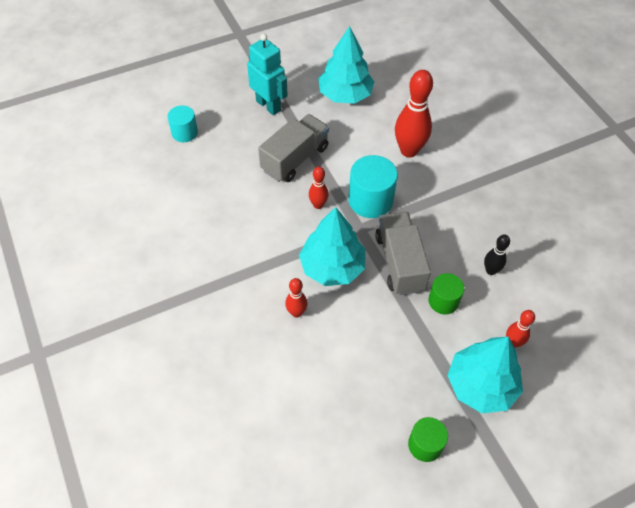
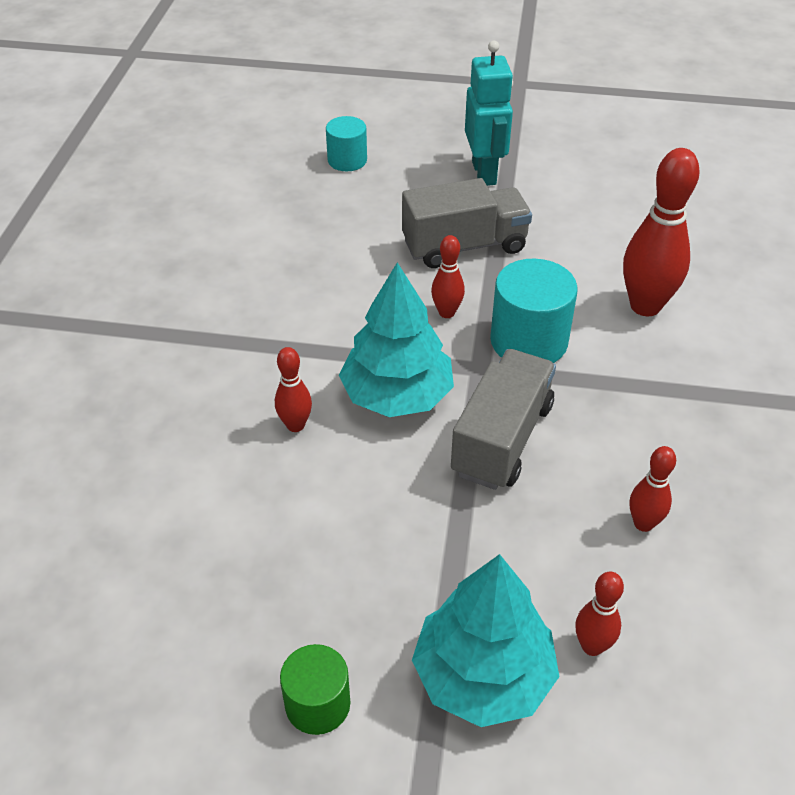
camera: 35 degrees right, 10 degrees down
(345, 95) = (606, 202): turquoise tree -> none
(443, 301) = (525, 524): green cylinder -> none
(490, 270) = (643, 523): black bowling pin -> red bowling pin

